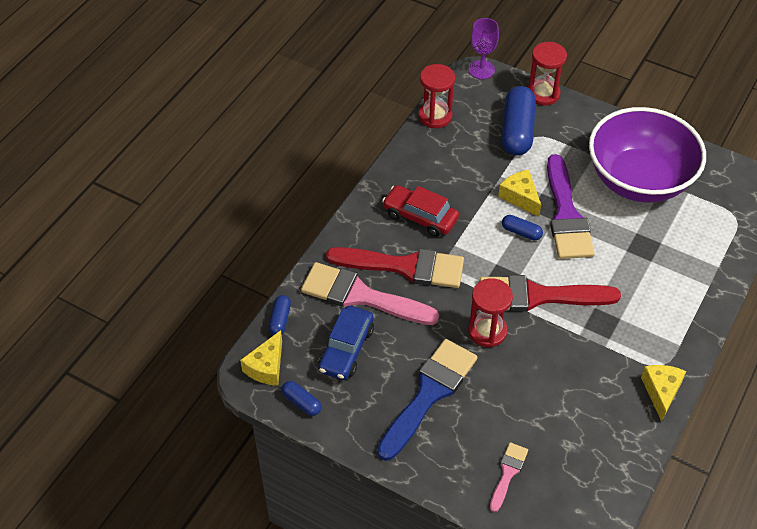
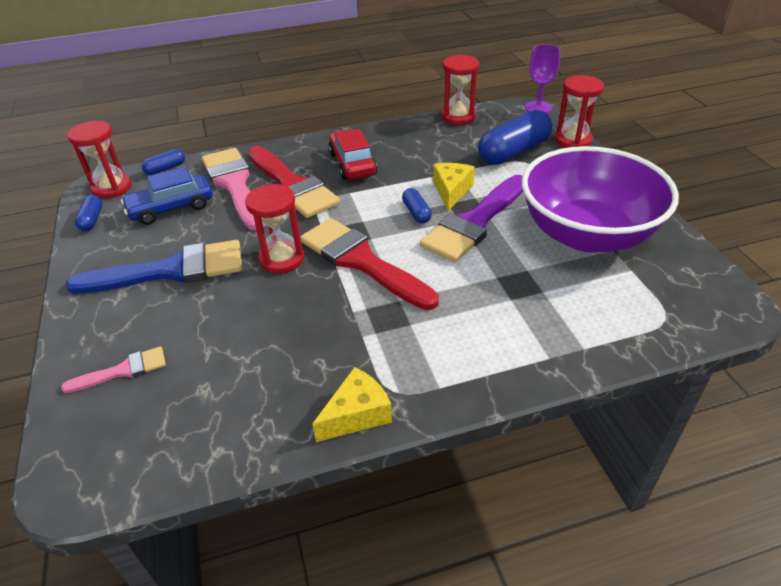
camera: 45 degrees right, 10 degrees down
(266, 367) = (112, 188): yellow cheese -> red hourglass

